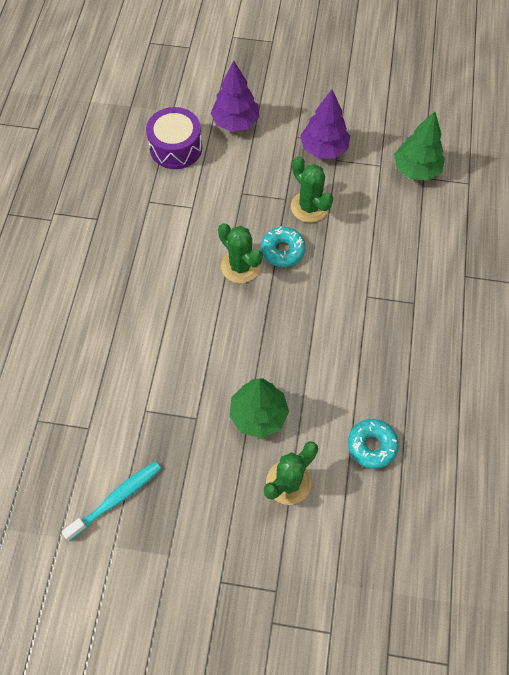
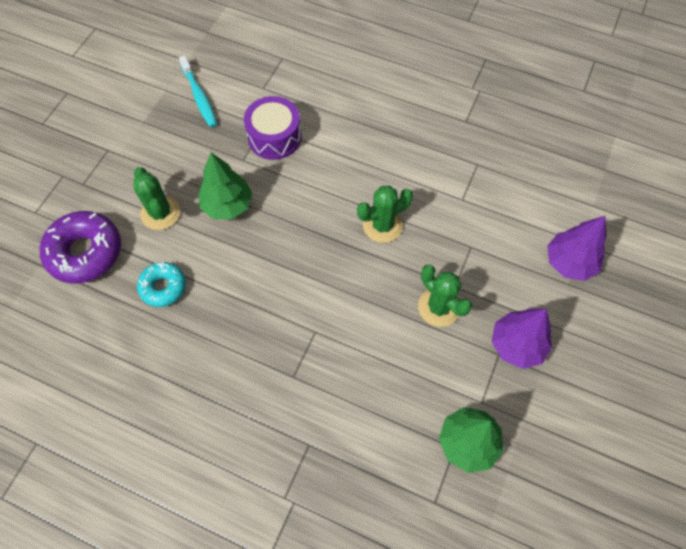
camera: 105 degrees right, 0 degrees up
(176, 148) = (541, 199): purple drum -> purple drum (274, 137)
(282, 250) = (391, 267): turquoise donut -> none
(309, 207) = (439, 307): green cactus -> green cactus turned 75 degrees clockwise
(361, 546) = (85, 252): none -> purple donut

